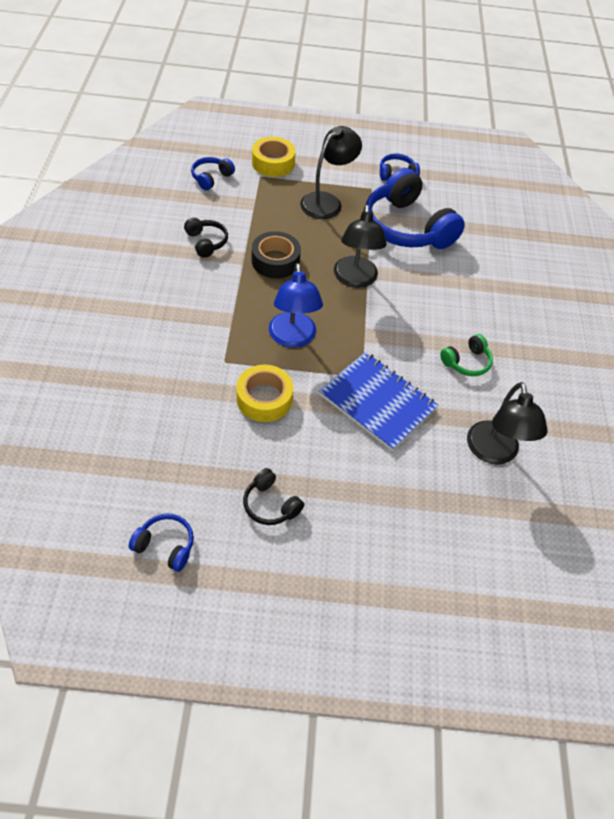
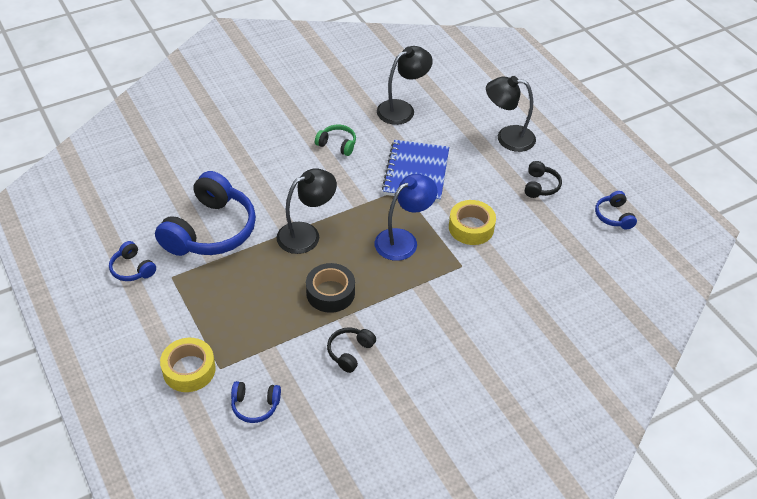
camera: 120 degrees left, 5 degrees down
(327, 201) = (218, 298): black lamp -> black lamp (507, 137)

